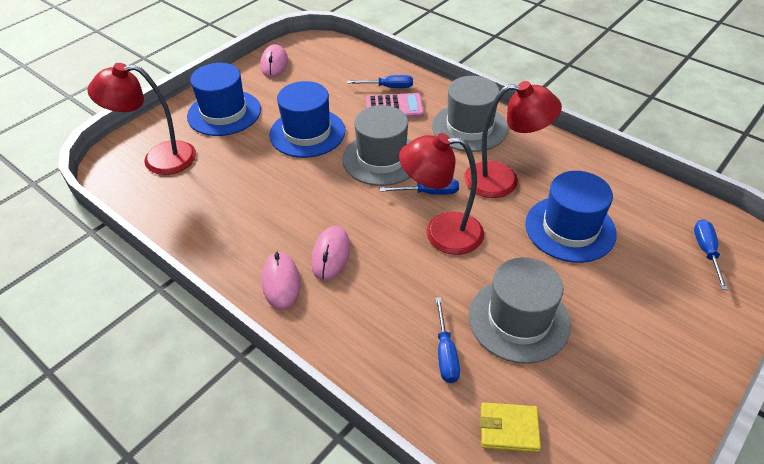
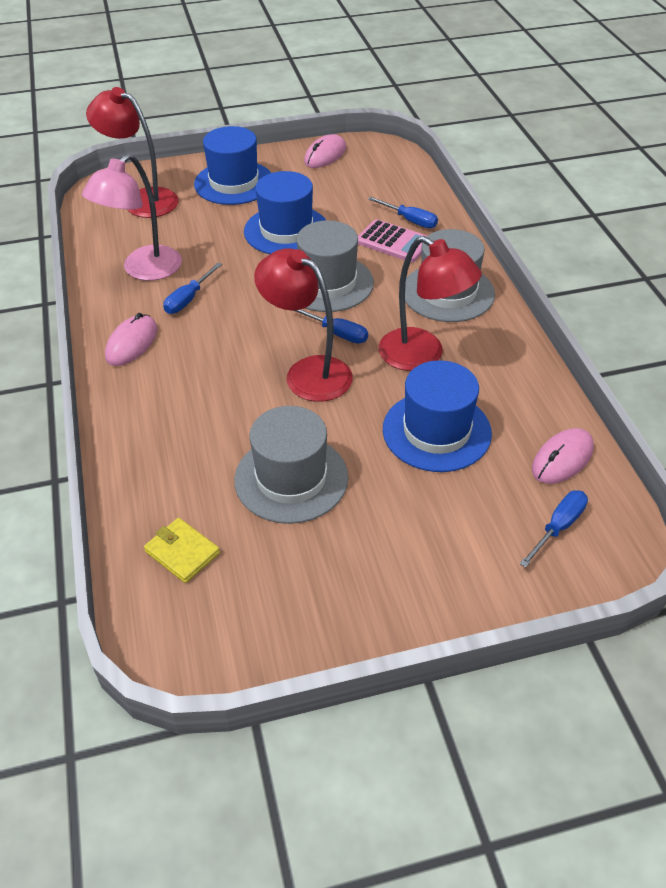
camera: 35 degrees right, 0 degrees up
(224, 217) = (143, 270): none -> pink lamp
(331, 255) = (193, 342): pink mouse -> pink mouse (562, 459)
(445, 353) = (198, 468): blue screwdriver -> blue screwdriver (188, 299)

